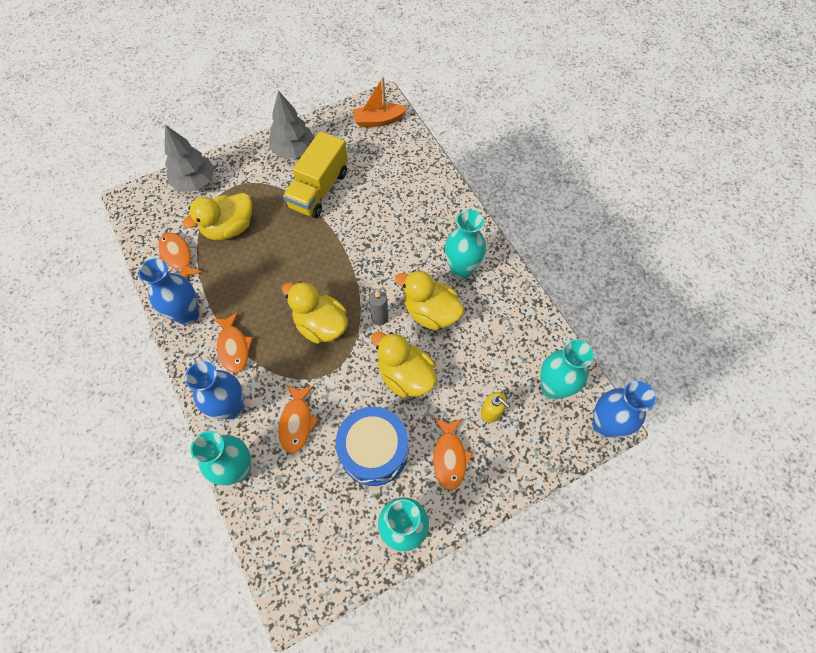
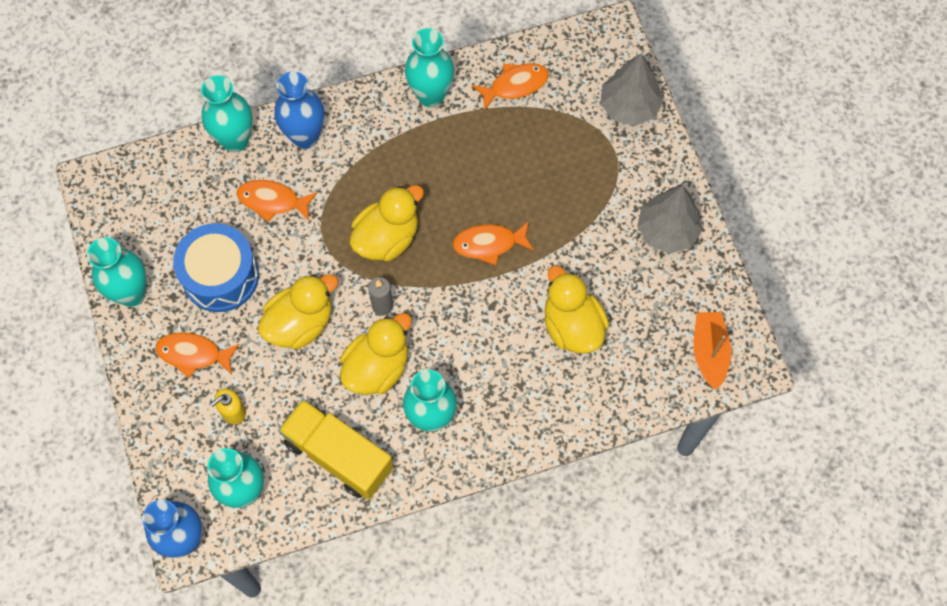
camera: 100 degrees right, 5 degrees up
(188, 315) = (431, 95): blue vase -> turquoise vase
(229, 228) = (547, 144): yellow duck -> yellow duck (572, 326)
(233, 347) = (378, 142): orange fish -> orange fish (489, 244)
(319, 189) = (593, 256): yellow truck -> yellow truck (338, 455)

